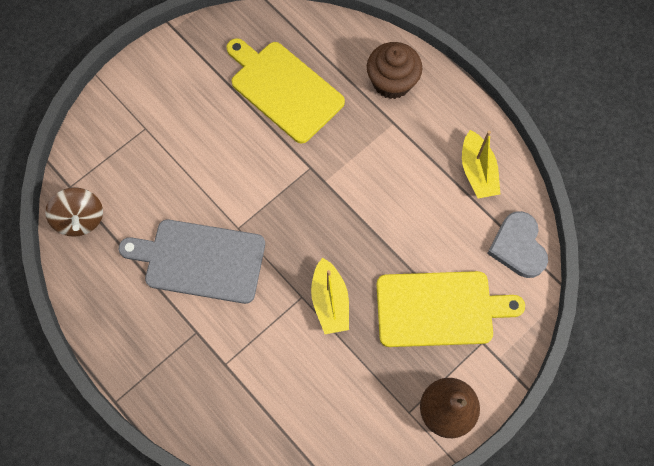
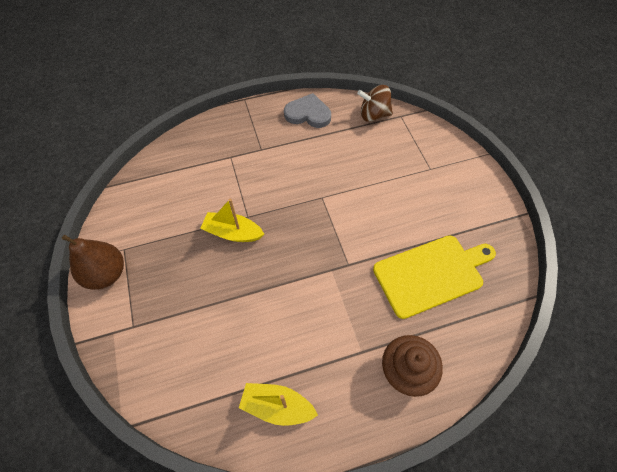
camera: 115 degrees right, 10 degrees down
(200, 260) = (309, 167): grey cutting board -> none
(439, 309) = (178, 307): yellow cutting board -> none
(518, 246) = (187, 404): grey heart -> grey heart (308, 114)

